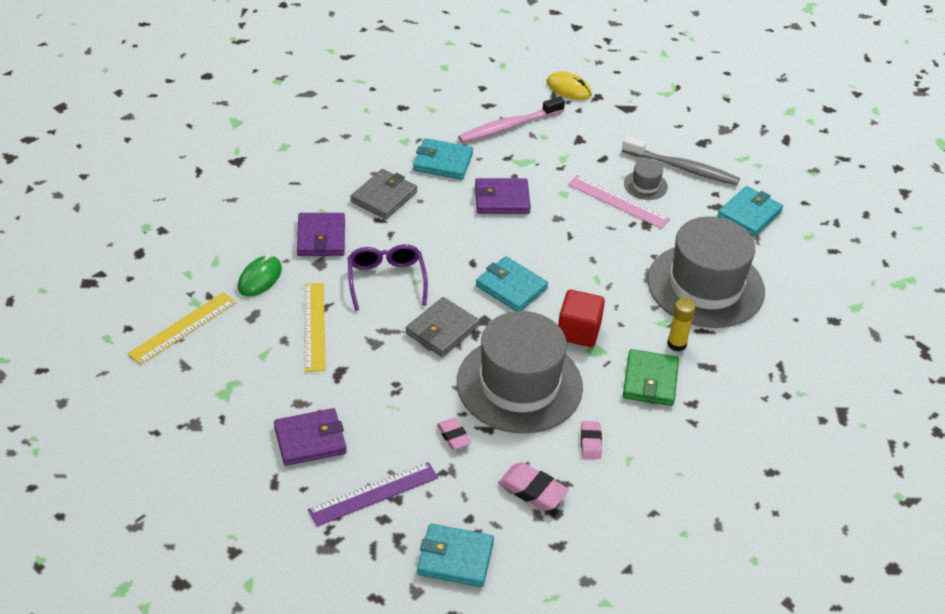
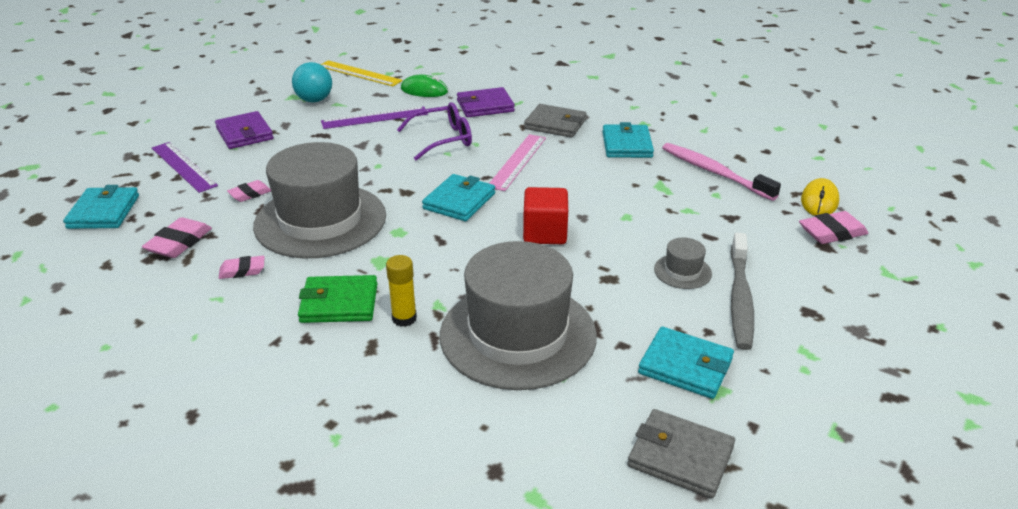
camera: 80 degrees right, 10 degrees down
(244, 374) = (314, 100): none -> turquoise ball
(314, 326) = (374, 118): yellow ruler -> purple ruler
(442, 330) = (386, 172): grey wallet -> grey wallet (680, 457)
(502, 199) = (592, 181): purple wallet -> none
(578, 331) = (406, 247): red cube -> red cube (545, 233)
(613, 99) = (832, 233): none -> pink eraser
(618, 202) = (637, 254): pink ruler -> pink ruler (517, 161)

